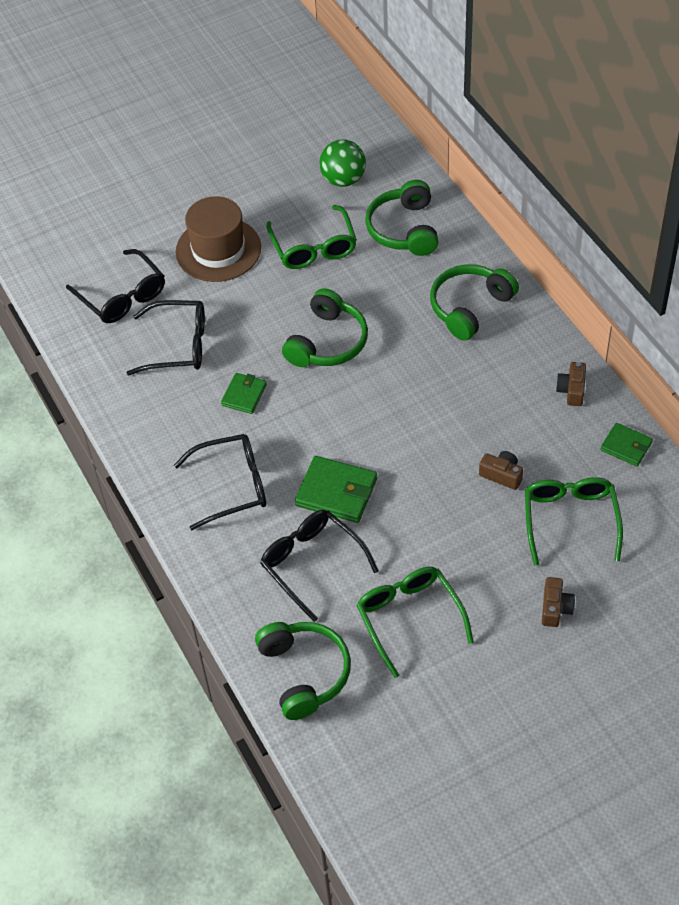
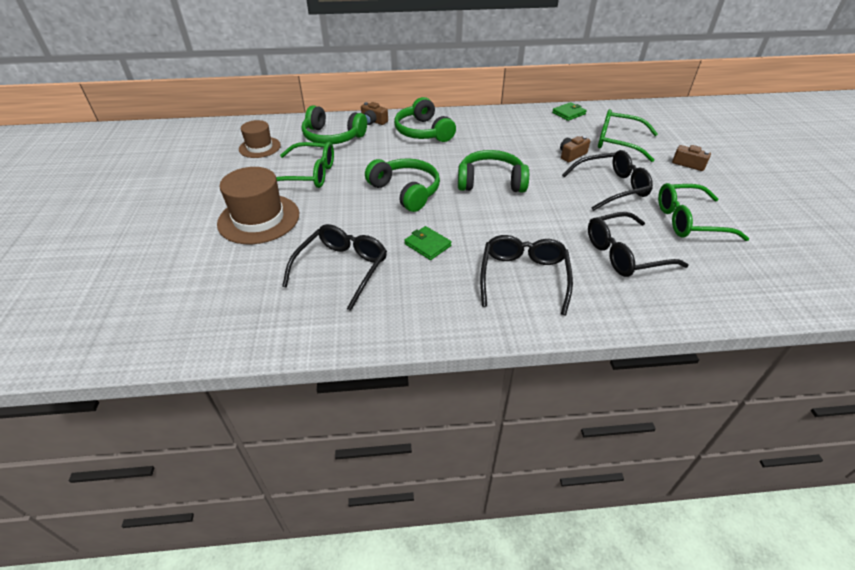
camera: 70 degrees left, 10 degrees down
(122, 296) = (249, 290): black glasses -> black glasses (611, 187)
(304, 673) = (740, 287): green headphones -> green headphones (491, 182)
(336, 492) = (556, 224): green wallet -> none
(343, 179) = (260, 147): green ball -> brown hat
(571, 390) = (516, 118): brown camera -> brown camera (373, 121)

